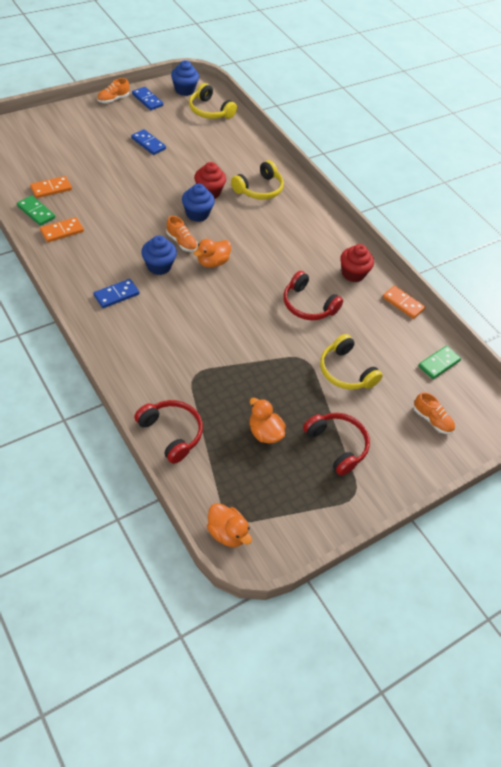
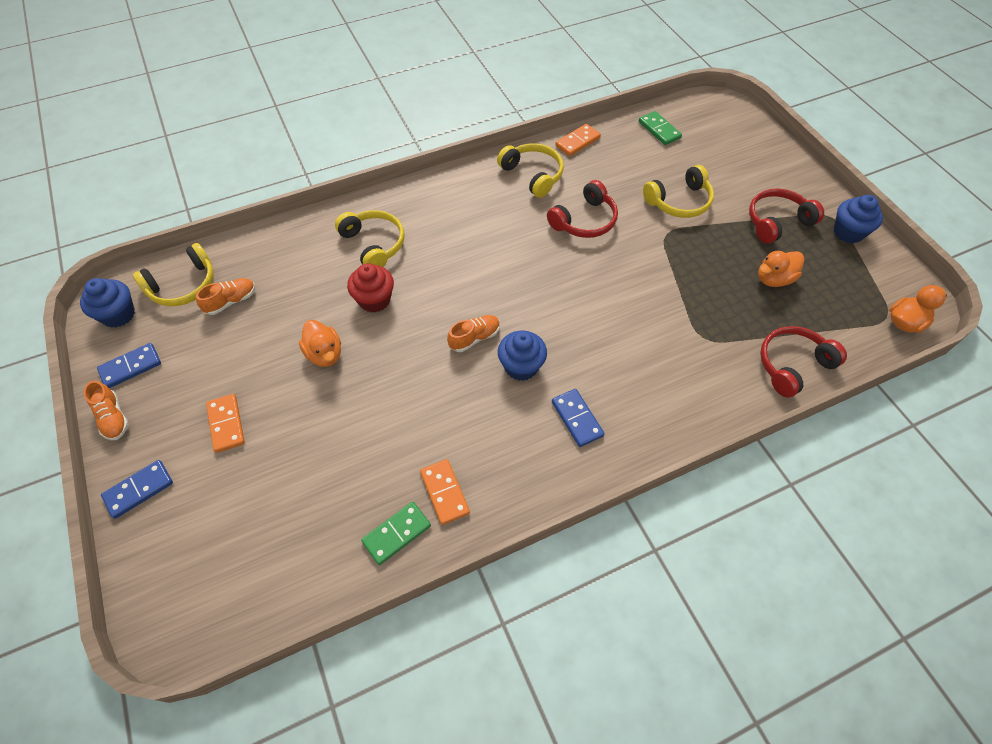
camera: 75 degrees left, 5 degrees up
(51, 188) = (340, 512): orange domino -> orange domino (226, 424)
(148, 143) = (248, 370): blue domino -> blue domino (139, 490)
(197, 214) = (419, 316): blue cupcake -> blue cupcake (848, 232)
(212, 262) = (514, 306): orange duck -> orange duck (325, 354)
(353, 273) = (533, 175): red cupcake -> yellow headphones
(432, 420) = (731, 147): orange shoe -> orange shoe (231, 301)

